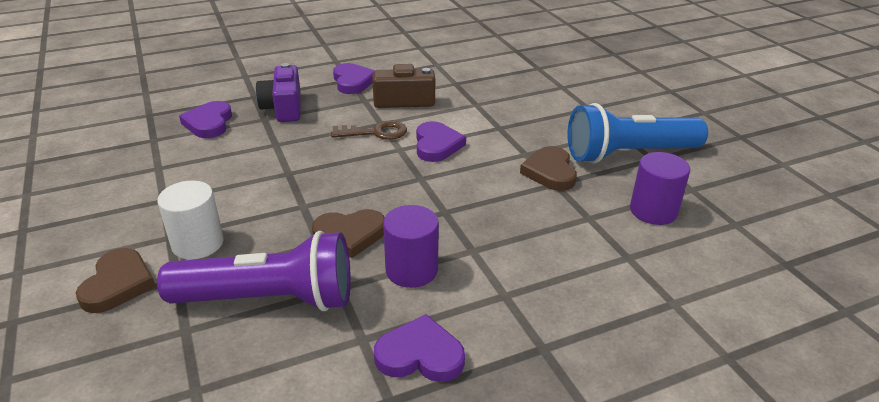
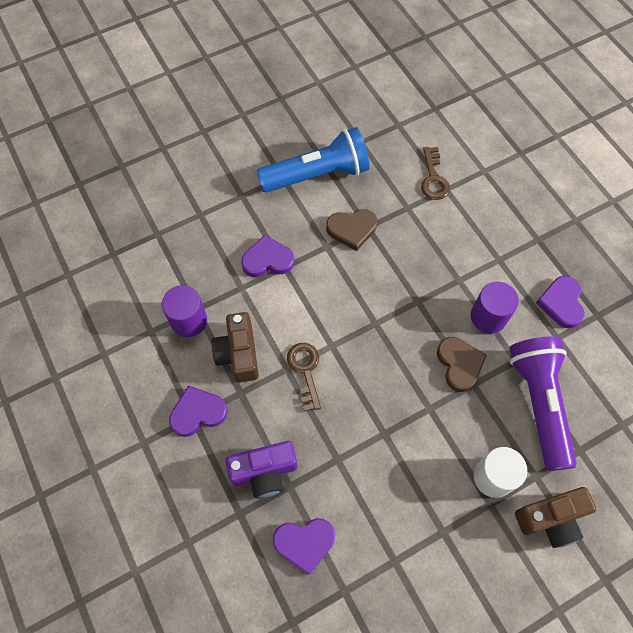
camera: 95 degrees left, 30 degrees up
(118, 284) = (551, 519): brown heart -> brown camera
(437, 145) = (321, 315): purple heart -> purple heart (267, 260)
(628, 154) = (317, 175): blue flashlight -> blue flashlight turned 90 degrees counterclockwise
(644, 246) = (433, 178): none -> brown key
(653, 211) = (392, 168): purple cylinder -> purple cylinder (189, 320)

